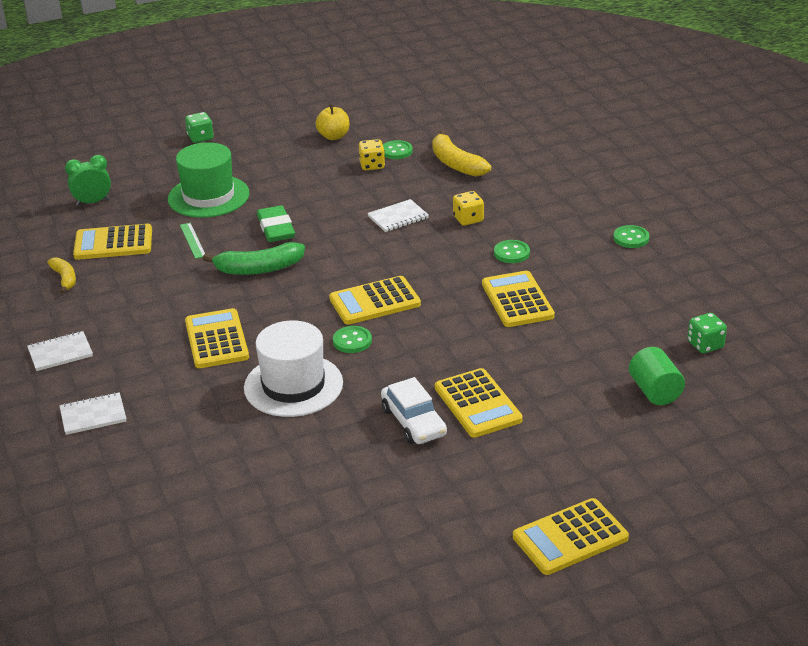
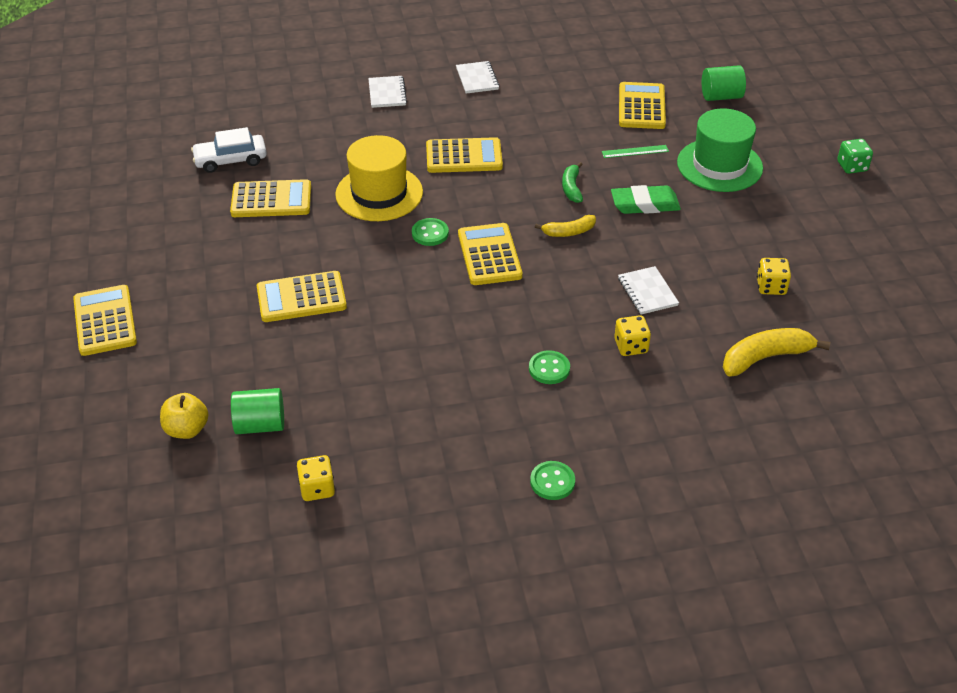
camera: 100 degrees right, 10 degrees up
(65, 279) = (588, 81): yellow banana -> yellow banana (569, 232)
(92, 202) = (721, 96): green clock -> green cylinder
(259, 269) = (571, 188): green banana -> green banana, size x0.60
(293, 385) = (379, 193): white hat -> yellow hat
(333, 136) = (847, 264): yellow apple -> yellow apple (187, 429)
(396, 151) = (804, 311): green button -> none
(413, 422) = (296, 255): white car -> white car (231, 160)
(517, 300) = (456, 356): yellow calculator -> yellow calculator (271, 200)
(705, 345) = (317, 488): green dice -> yellow dice

